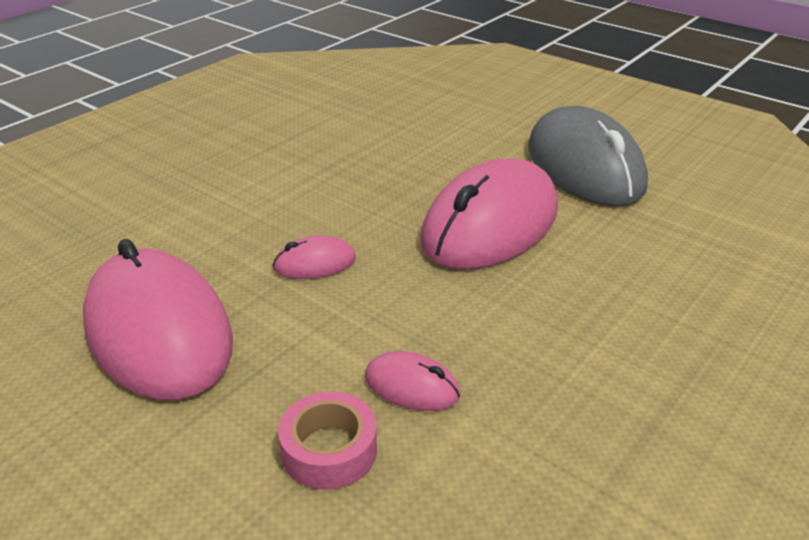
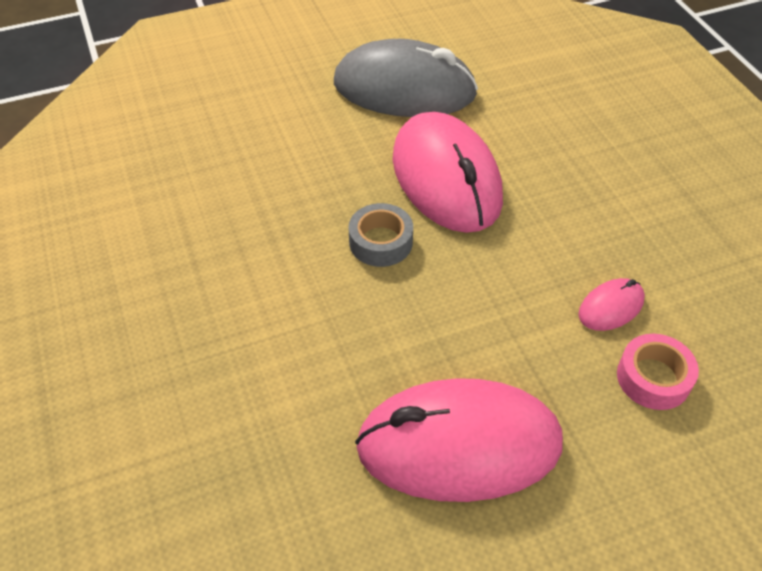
camera: 60 degrees left, 15 degrees up
(315, 263) = (426, 305): pink mouse -> none
(371, 216) = (381, 242): none -> grey tape

